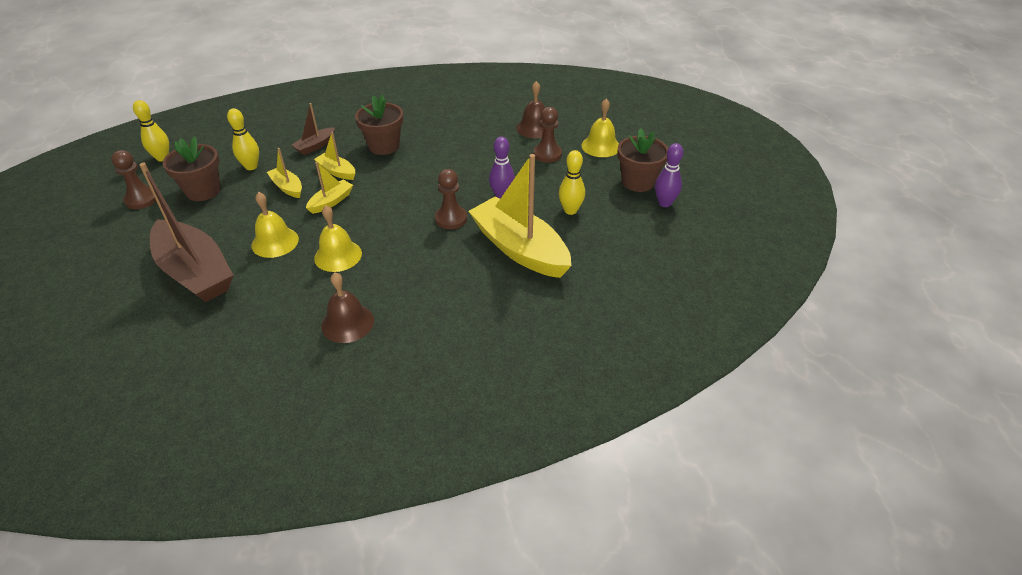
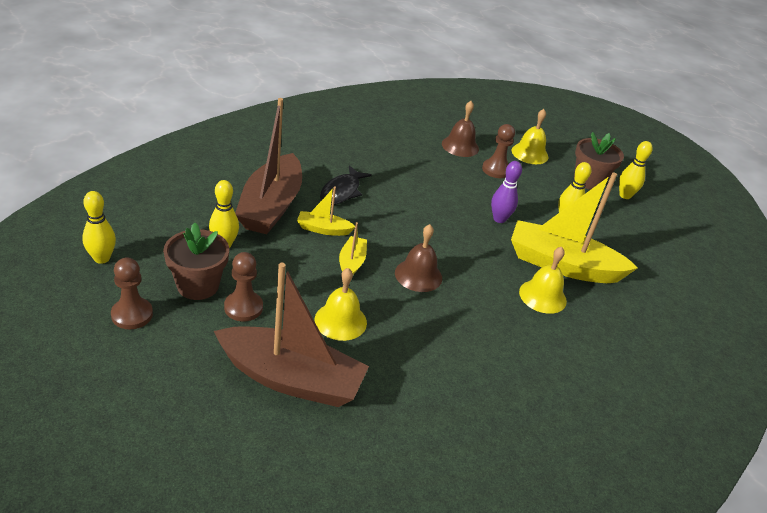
camera: 35 degrees left, 5 degrees down
(287, 187) = (290, 258): yellow boat -> none
(315, 146) = (271, 206): brown boat -> brown boat, size x2.17
(338, 255) = (417, 317): yellow bell -> yellow bell (542, 296)
(347, 323) = (496, 380): brown bell -> brown bell (418, 275)
(384, 146) = (342, 191): brown flower pot -> black fish
(451, 219) = (479, 252): brown pawn -> brown pawn (243, 307)
(664, 203) = (625, 195): purple bowling pin -> yellow bowling pin

